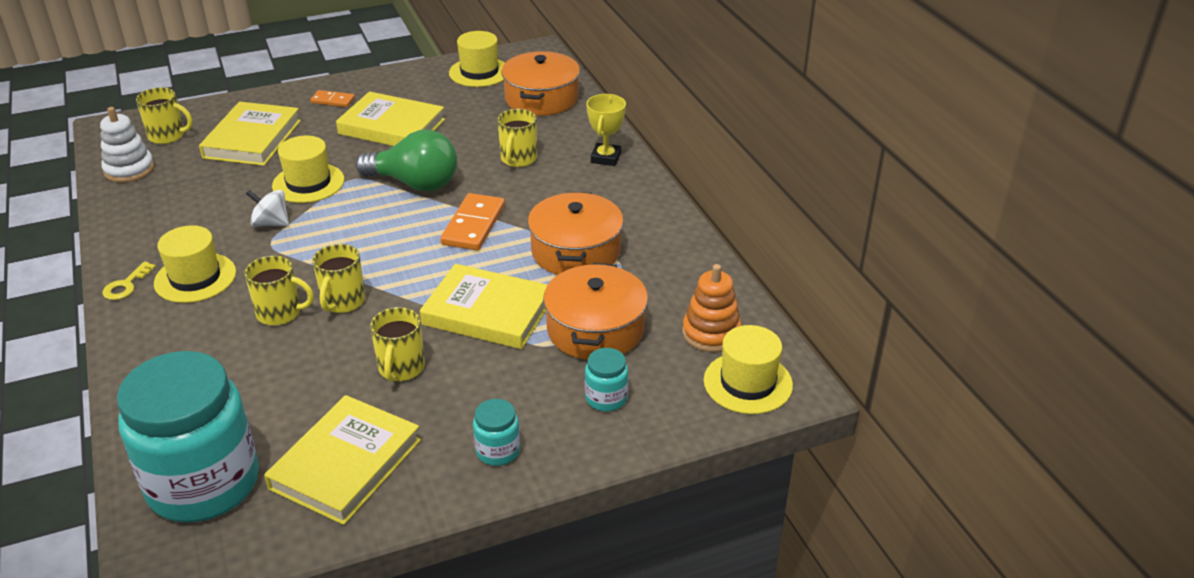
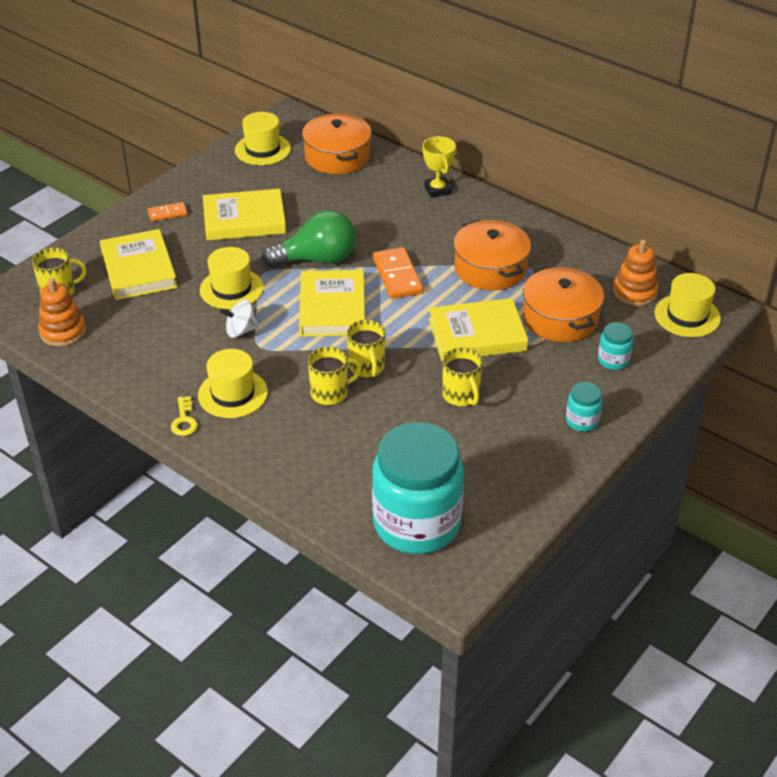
camera: 30 degrees left, 5 degrees up
(129, 169) = (63, 331): white stacking toy -> orange stacking toy
(345, 464) = (495, 470): yellow book -> yellow book (332, 308)
(518, 159) = (374, 213): yellow mug -> none

